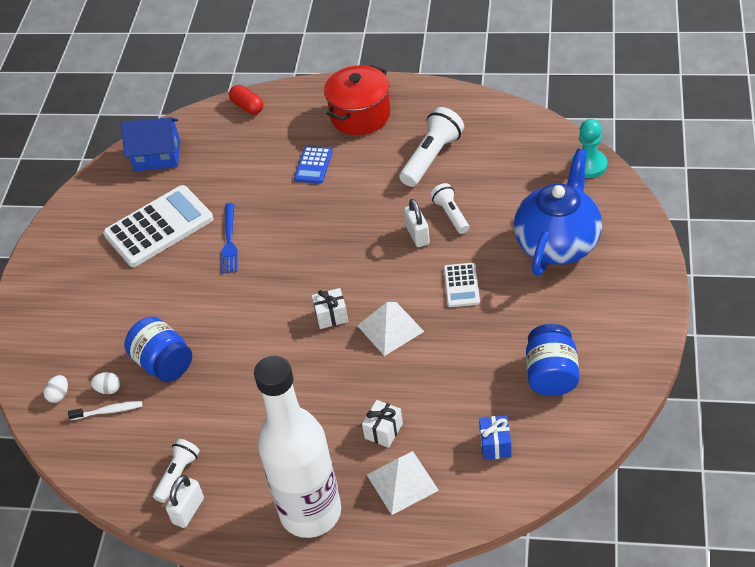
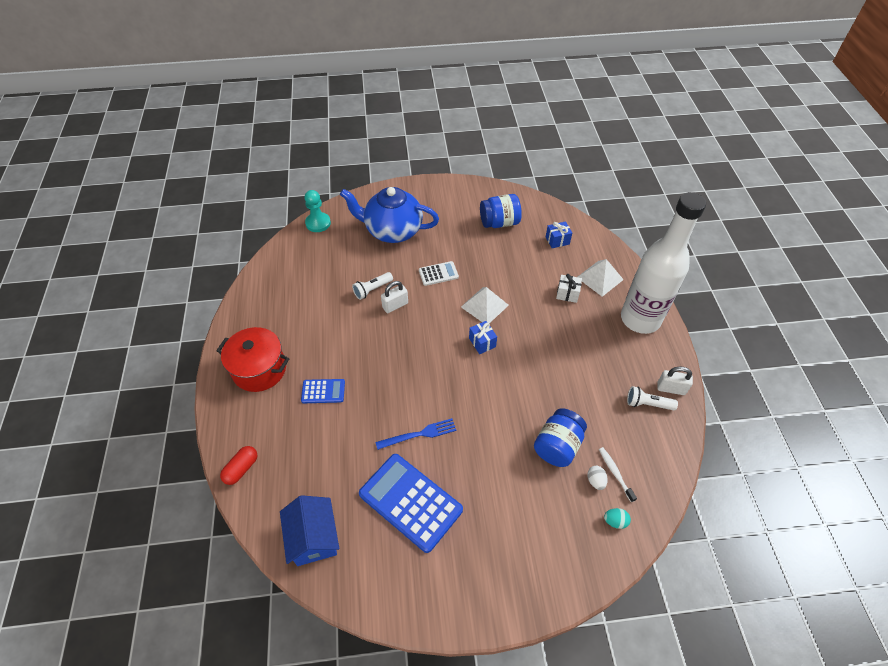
camera: 110 degrees left, 5 degrees up
(59, 395) = (615, 521): white egg -> turquoise egg
(159, 227) = (410, 502): white calculator -> blue calculator
(331, 316) = (482, 342): white gift -> blue gift
(432, 157) = (312, 311): white flashlight -> none

